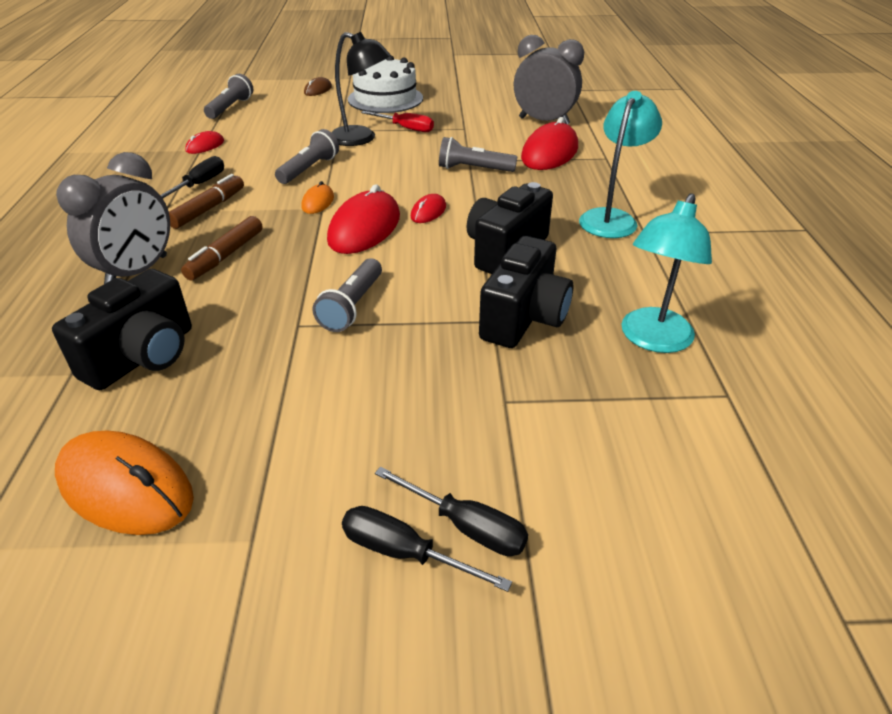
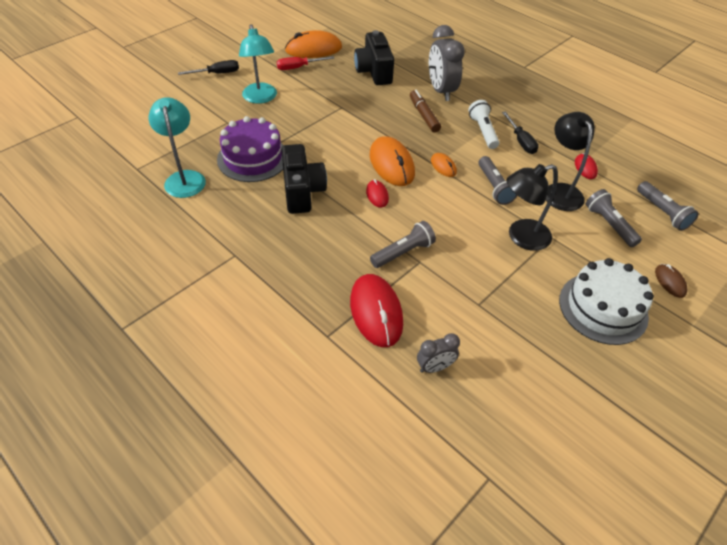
camera: 135 degrees right, 10 degrees up
(208, 209) = (483, 131): brown marker -> white flashlight
(265, 144) = (560, 191): none -> black lamp
(352, 306) = (332, 124): grey flashlight -> grey flashlight (609, 224)
(364, 228) = (391, 164): red mouse -> orange mouse
(405, 128) = (516, 272): red screwdriver -> red screwdriver (298, 67)
(465, 526) = (205, 86): black screwdriver -> none
(524, 318) = (253, 158): black camera -> purple cake
(544, 121) = (435, 367): grey clock -> grey clock, size x0.53
(611, 218) = (265, 256): turquoise lamp -> turquoise lamp (261, 98)

